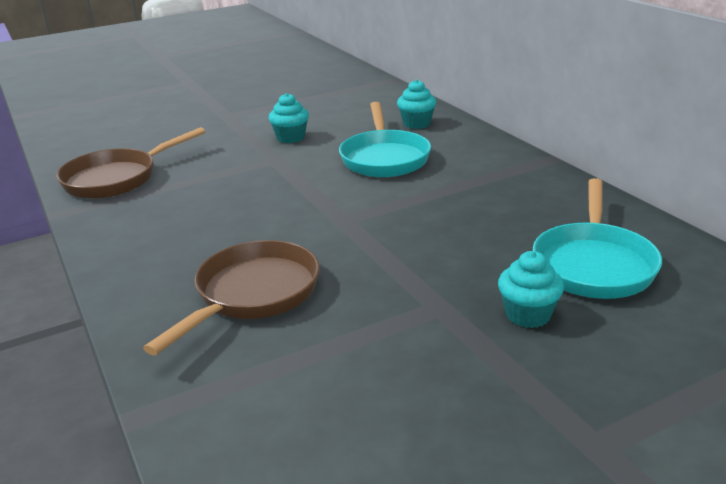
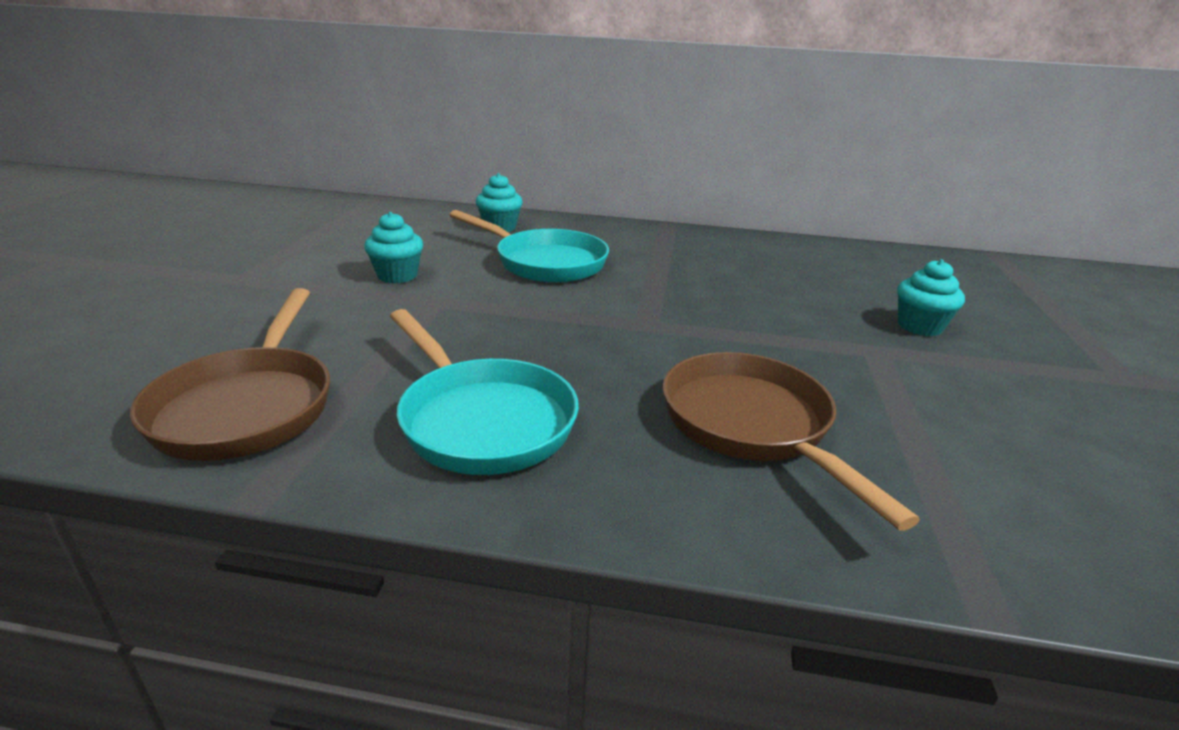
camera: 55 degrees left, 0 degrees up
(593, 264) = (861, 279): turquoise pan -> turquoise pan (482, 420)

